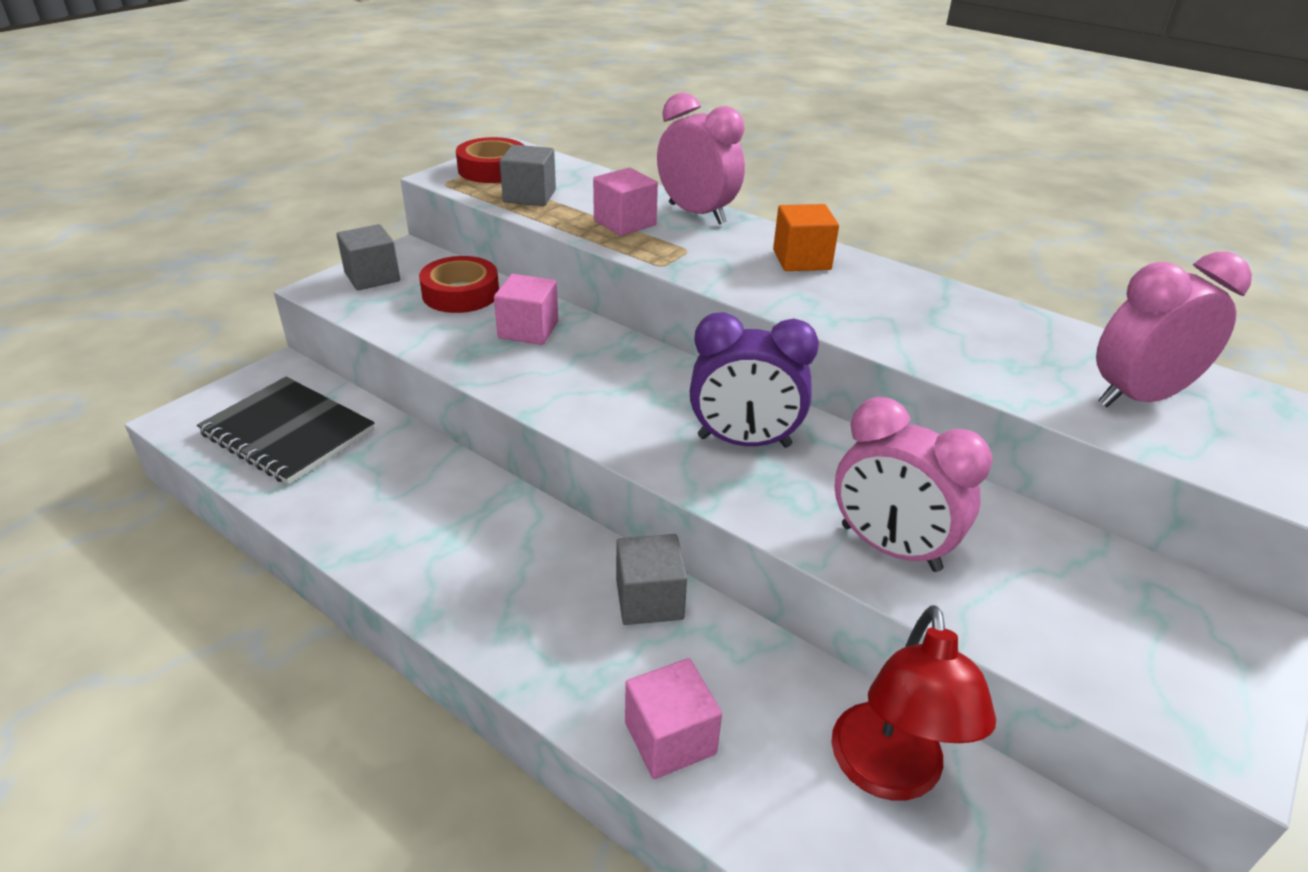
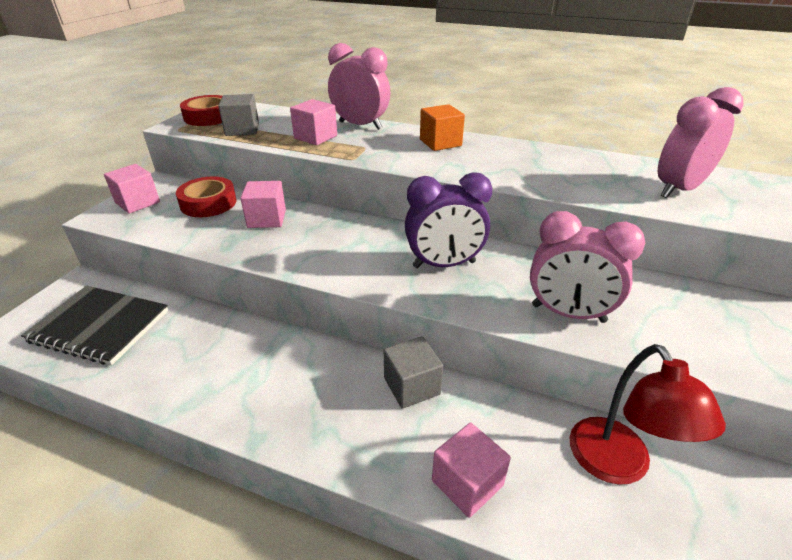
camera: 15 degrees left, 0 degrees up
(372, 277) = (137, 202): grey cube -> pink cube

